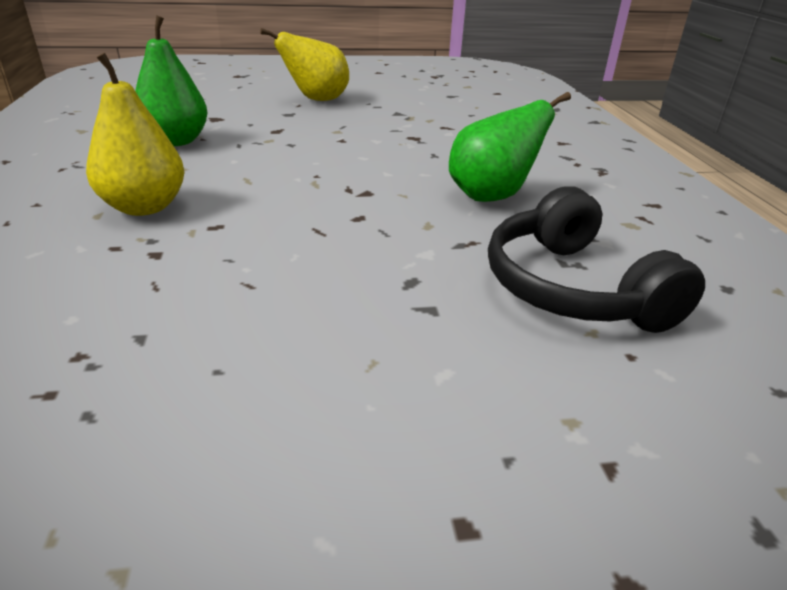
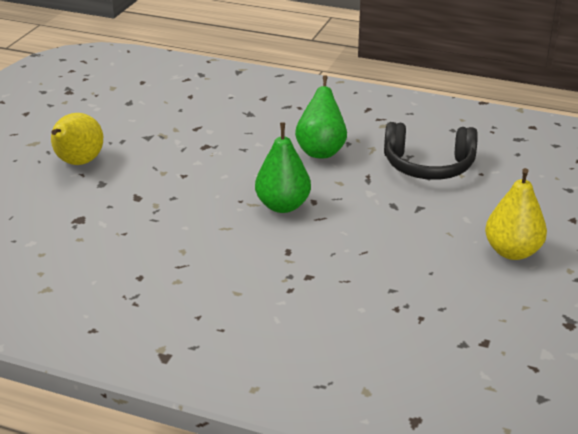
camera: 60 degrees left, 0 degrees up
(144, 207) = (240, 273): yellow pear -> yellow pear (512, 252)
(176, 141) = (121, 245): green pear -> green pear (283, 206)

